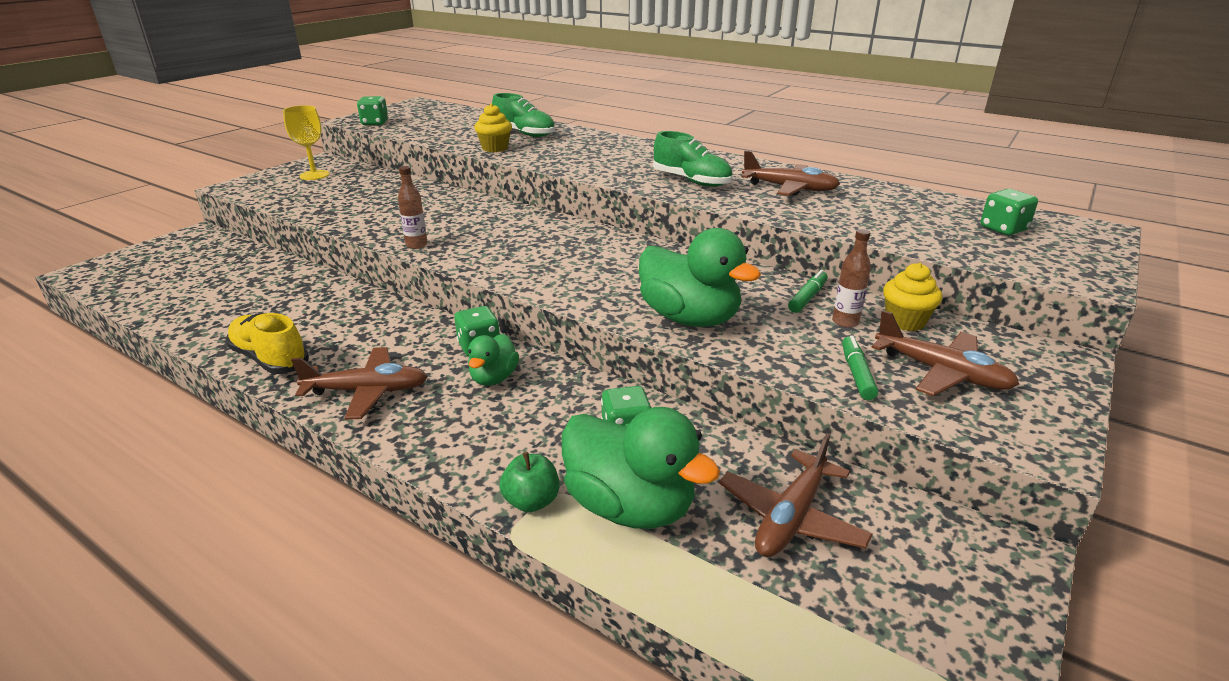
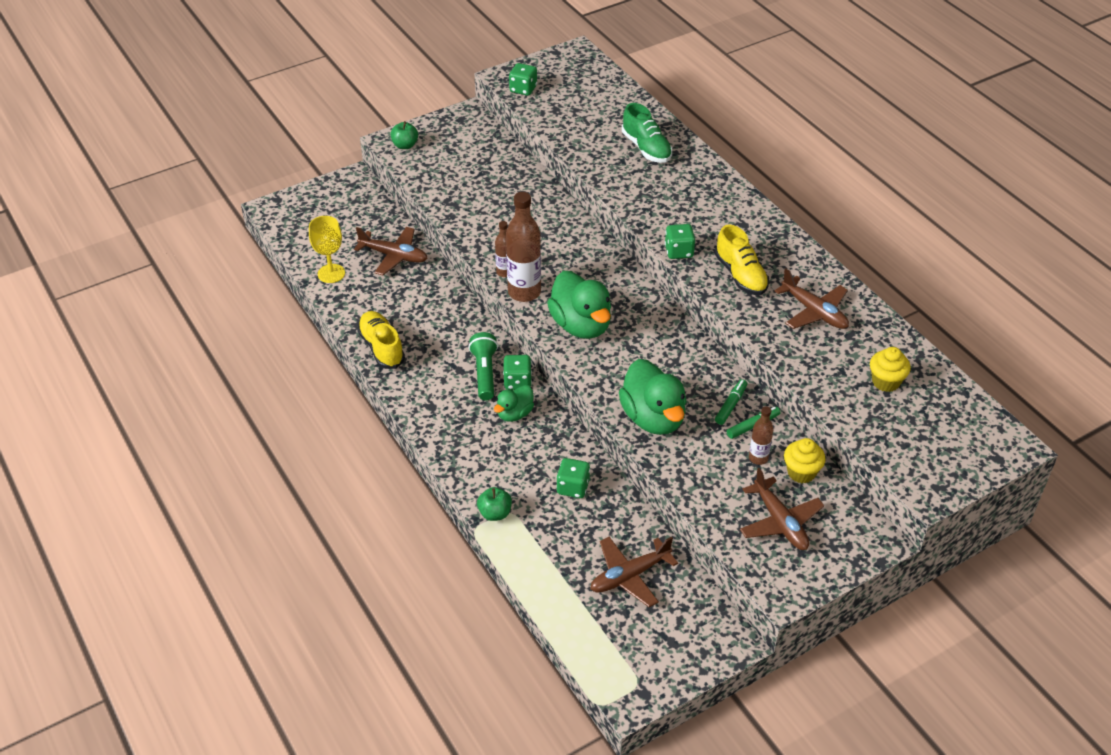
camera: 25 degrees right, 15 degrees up
(253, 186) = (405, 145): none -> green apple
(314, 175) = (457, 140): yellow goblet -> yellow goblet (331, 273)
(367, 391) = (433, 398): brown plane -> brown plane (394, 256)
(430, 349) = (484, 373): none -> green flashlight
(450, 254) = (524, 292): none -> brown bottle
(495, 148) = (607, 170): yellow cupcake -> yellow cupcake (885, 382)
(630, 506) = (546, 536): green duck -> green duck (581, 325)
(691, 181) = (740, 275): green shoe -> yellow shoe
(856, 373) = (724, 503): green marker -> green marker (730, 405)
(1003, 229) = (935, 420): green dice -> green dice (679, 251)

